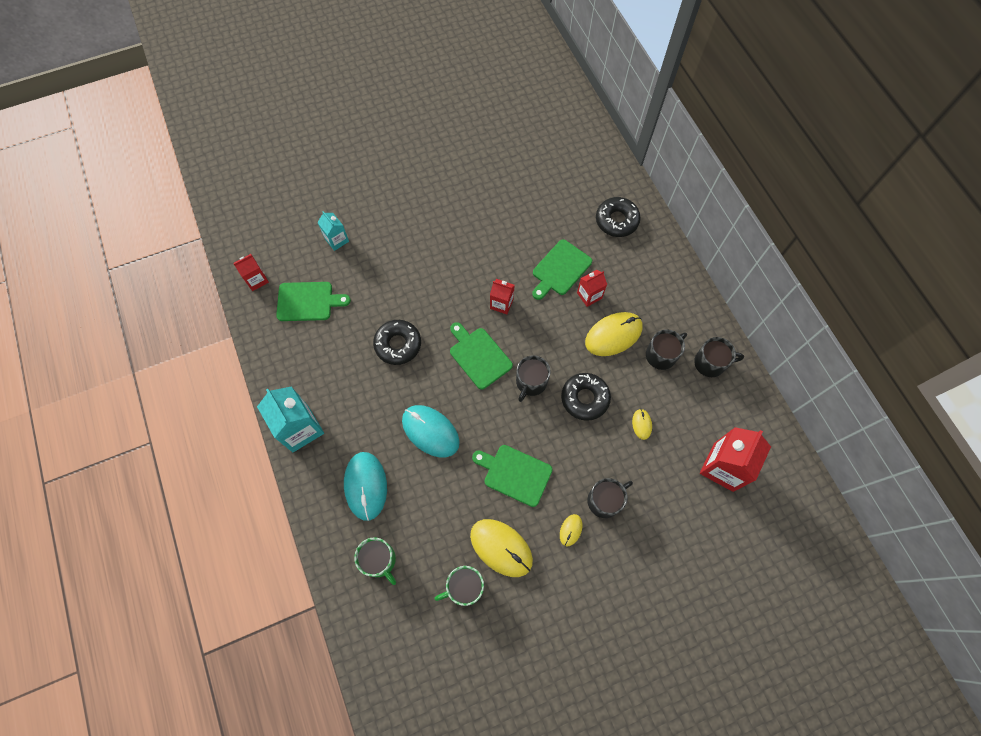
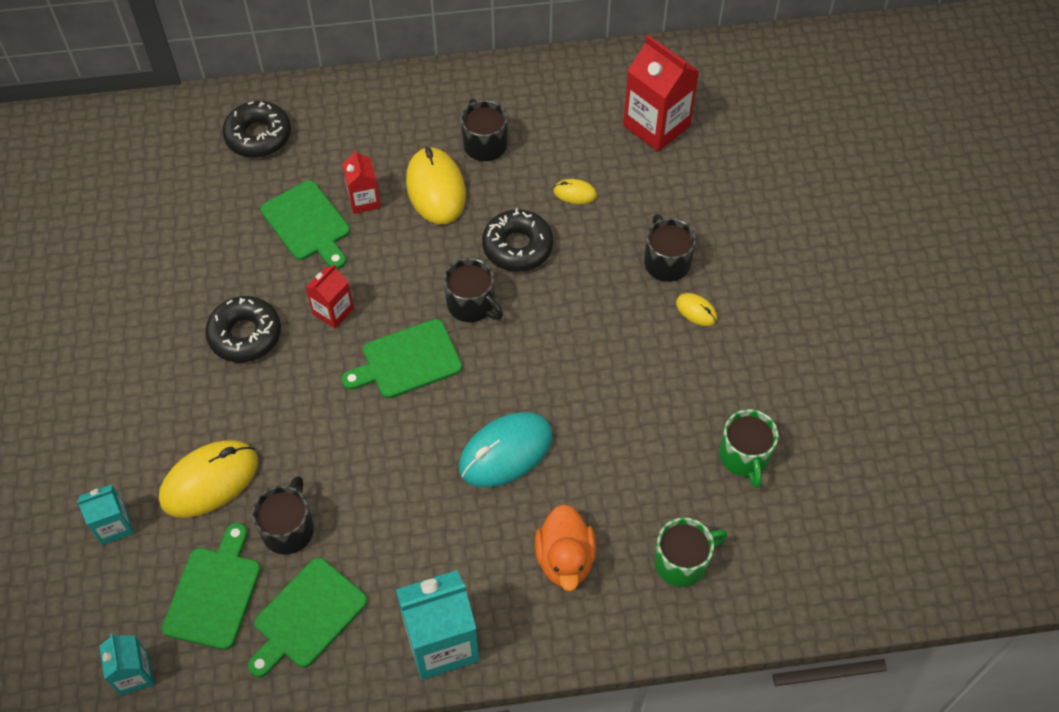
camera: 75 degrees left, 10 degrees down
(256, 280) = (134, 674): red carton -> turquoise carton
(365, 486) = (565, 559): turquoise mouse -> orange duck
(398, 344) = (347, 468): black donut -> black donut (245, 335)
(501, 548) = (700, 399): yellow mouse -> yellow mouse (209, 481)
(515, 474) = (601, 357): green cutting board -> green cutting board (307, 616)
(710, 363) = (514, 96): black mug -> black mug (288, 529)

